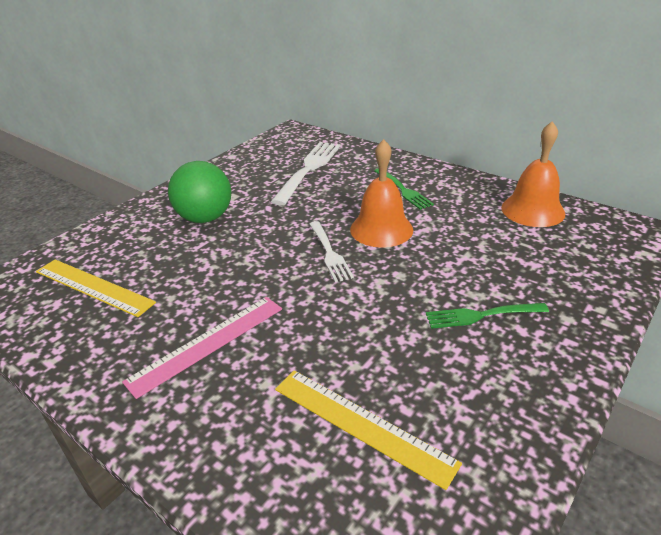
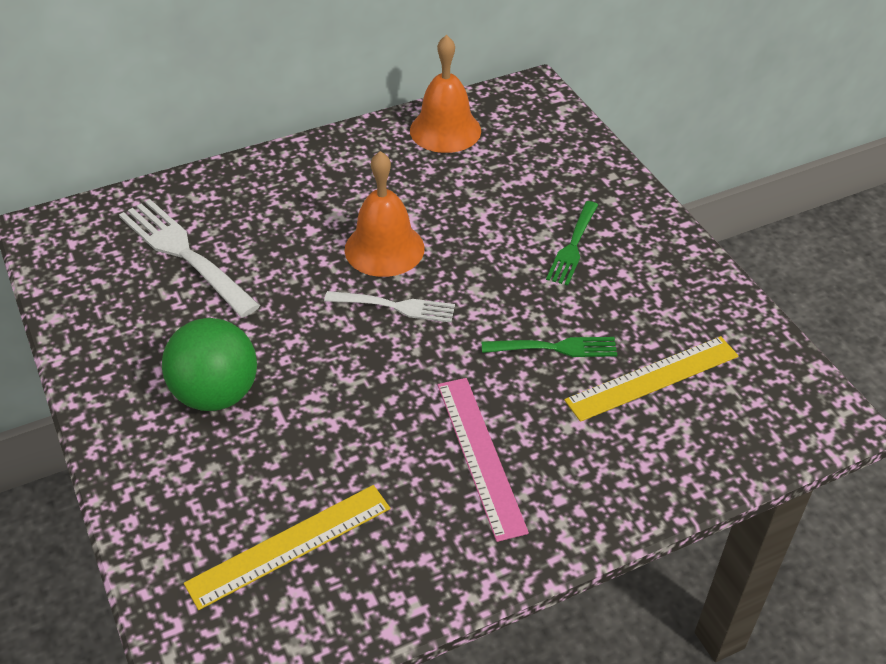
camera: 65 degrees left, 10 degrees up
(402, 190) = (318, 197): green fork -> green fork (554, 348)

